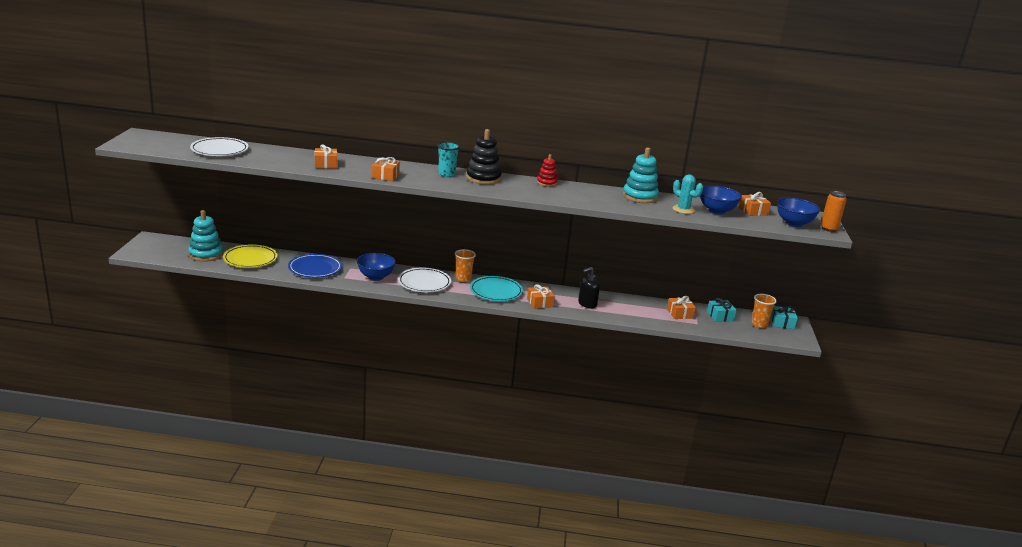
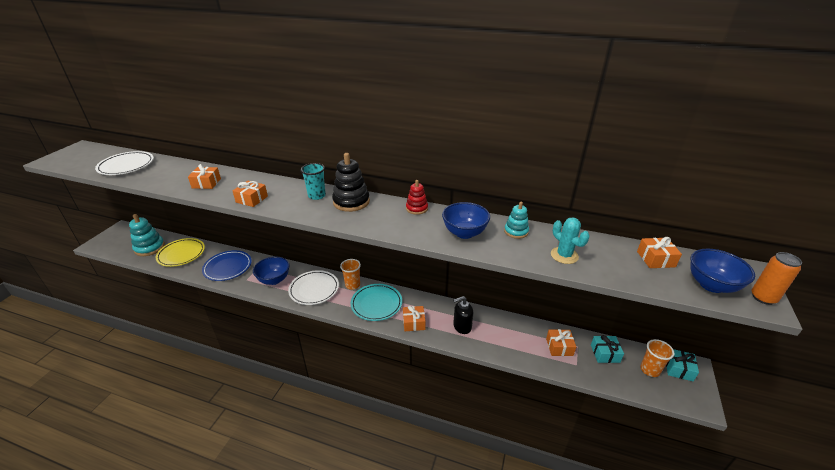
camera: 15 degrees right, 10 degrees up
(640, 197) = (516, 231): turquoise stacking toy -> turquoise stacking toy, size x0.59
(716, 211) = (607, 258): blue bowl -> blue bowl (464, 233)

